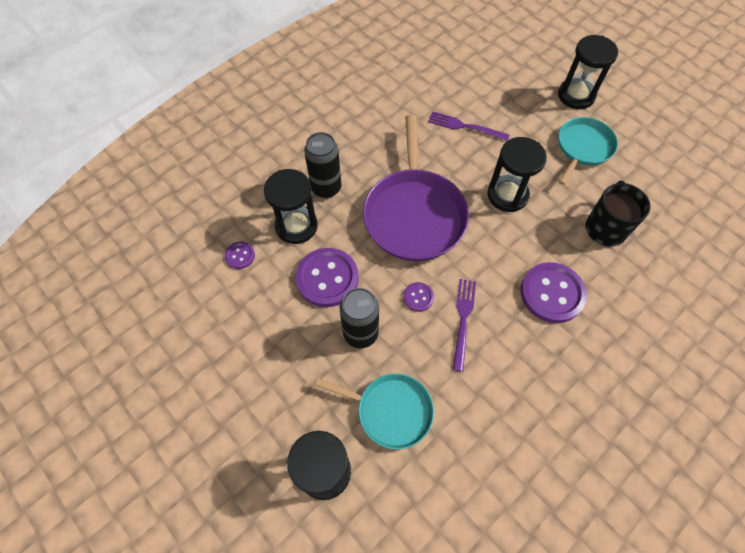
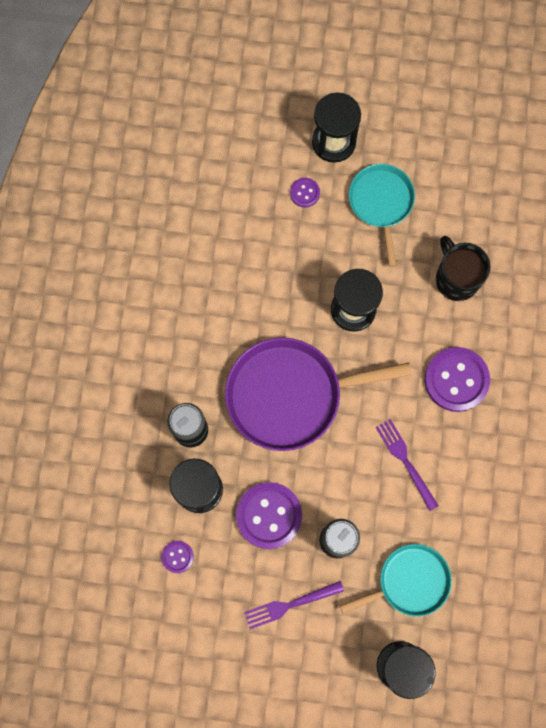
camera: 40 degrees left, 15 degrees up
(414, 214) = (290, 395): purple pan -> purple pan turned 120 degrees clockwise
(418, 297) = (355, 471): purple button -> purple button (304, 193)
(464, 126) = (259, 262): purple fork -> purple fork (289, 605)

